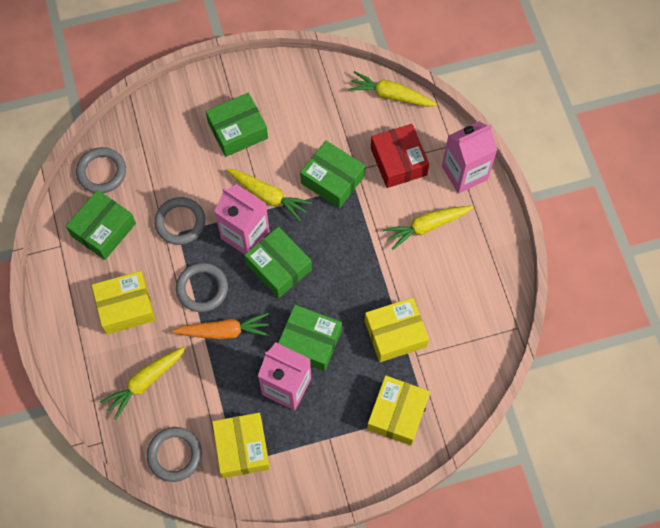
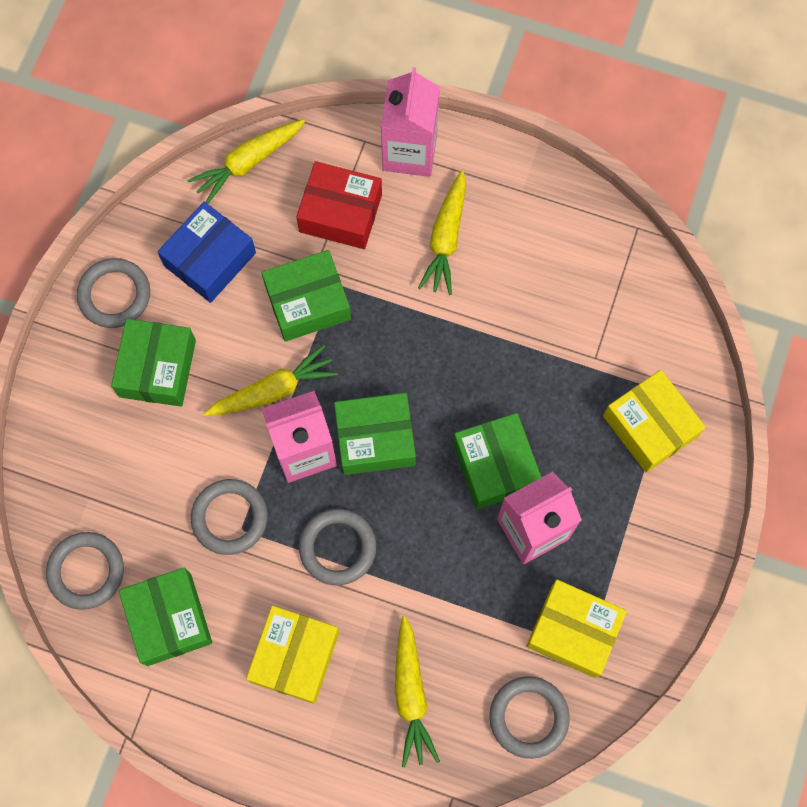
camera: 55 degrees left, 5 degrees up
(224, 331) = (412, 557): orange carrot -> none
(263, 82) = (114, 295): none -> grey ring
(310, 342) = (495, 465): green box -> green box turned 75 degrees counterclockwise
(319, 114) = (210, 259): none -> blue box
(395, 334) = (553, 363): yellow box -> none

